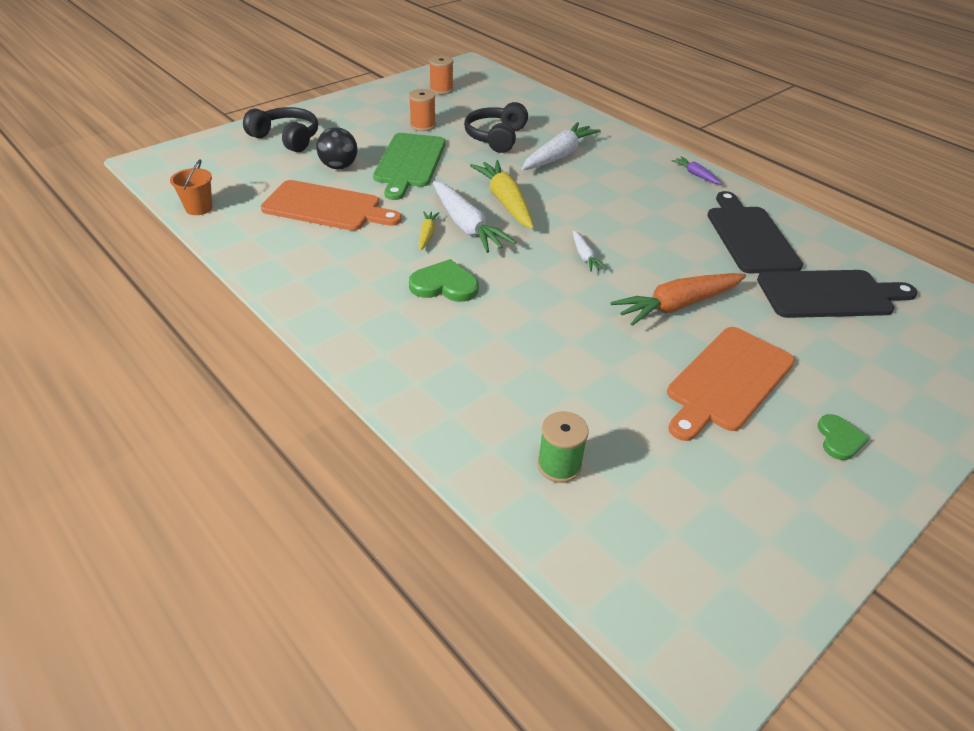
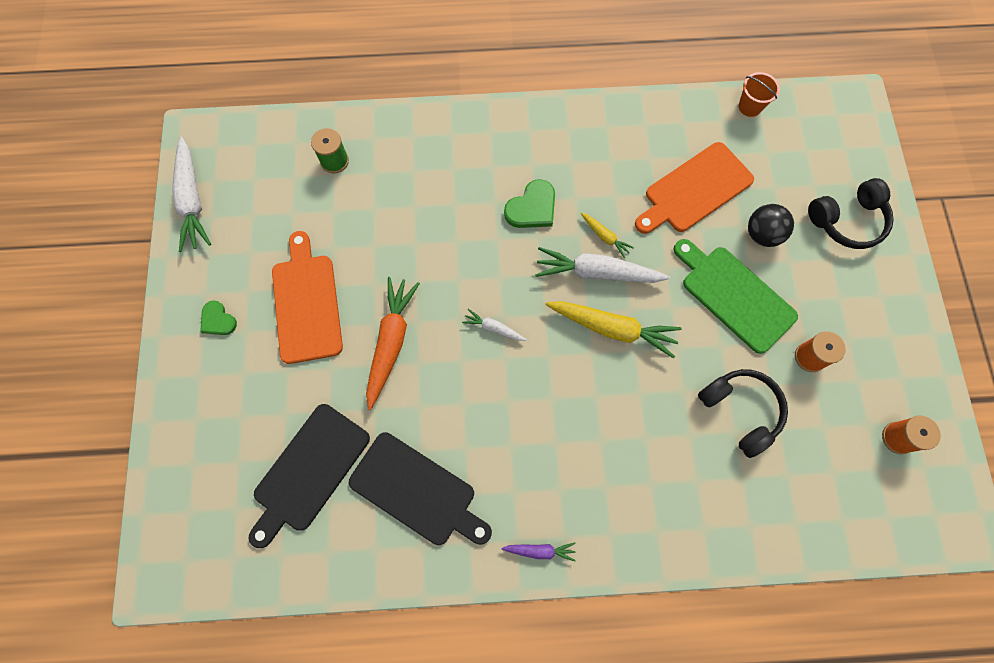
camera: 130 degrees right, 30 degrees up
(558, 156) = (664, 443): white carrot -> white carrot (192, 200)

